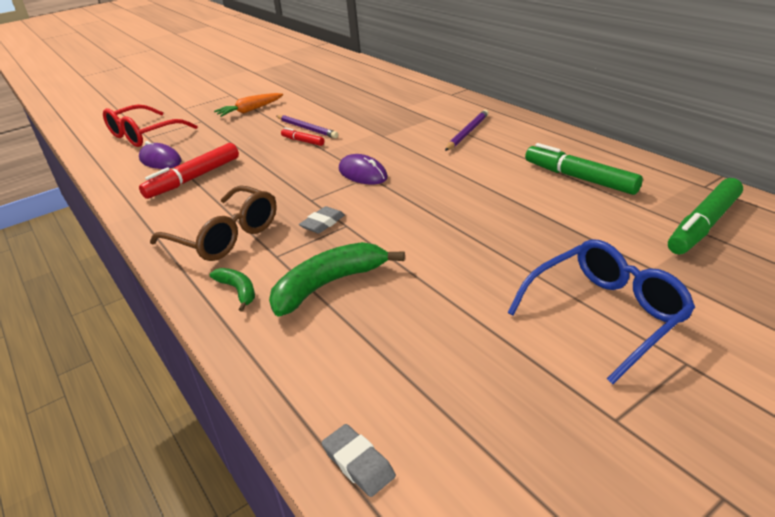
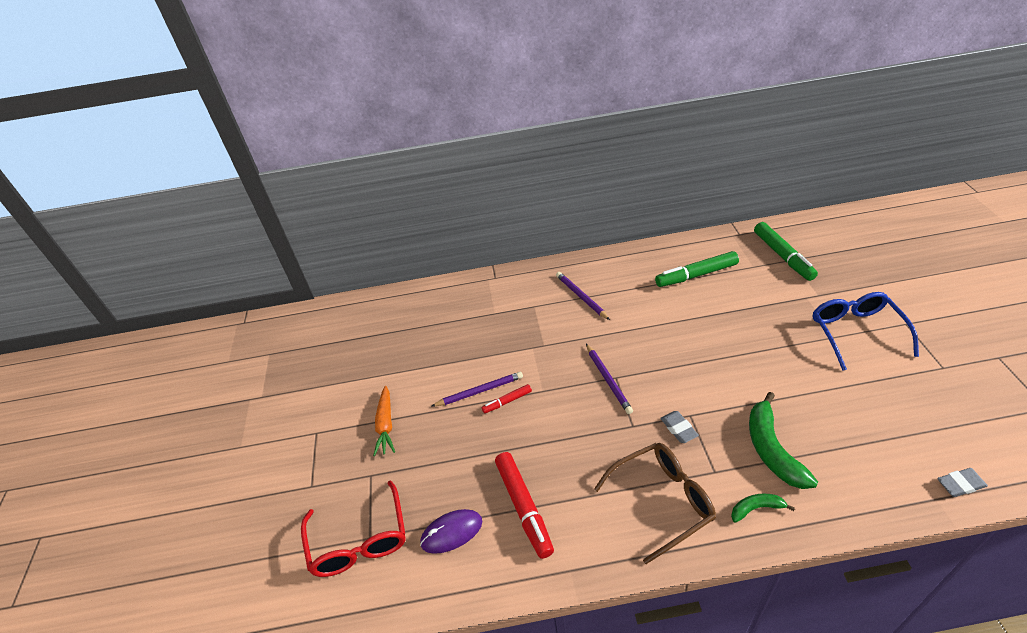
camera: 60 degrees left, 10 degrees up
(362, 173) = (608, 380): purple mouse -> purple pencil

